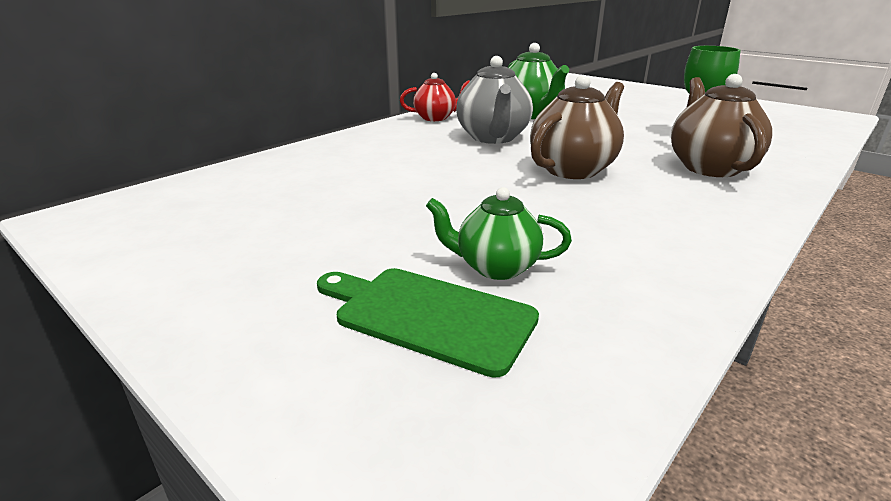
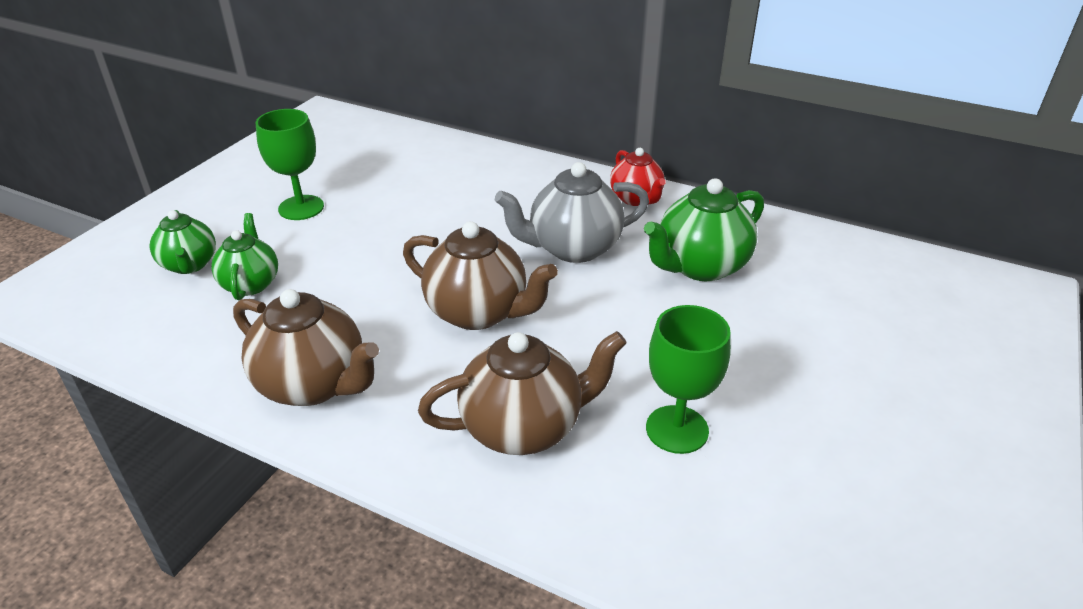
camera: 75 degrees right, 10 degrees up
(333, 235) = (301, 208): none -> green goblet
(428, 316) = (189, 265): green cutting board -> green teapot
(683, 234) = (314, 385): none -> brown teapot

